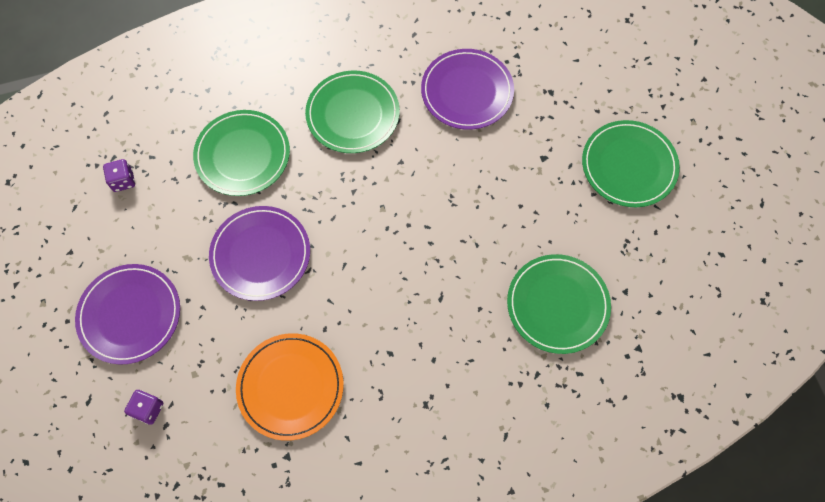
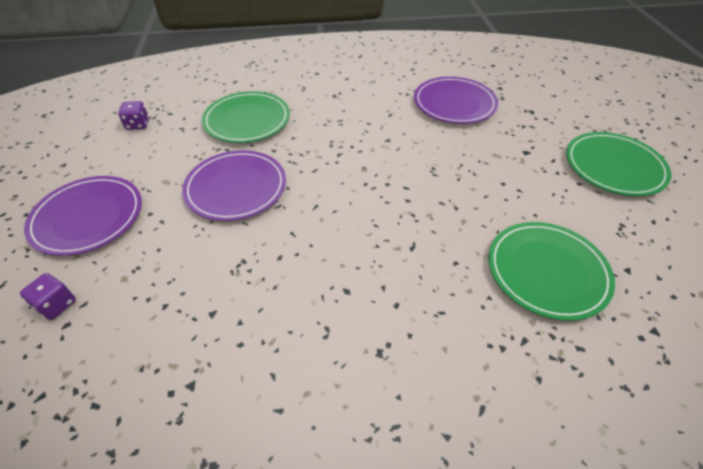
camera: 10 degrees right, 20 degrees down
(290, 387) = (223, 307): orange plate -> none
(353, 114) = (351, 106): green plate -> none

